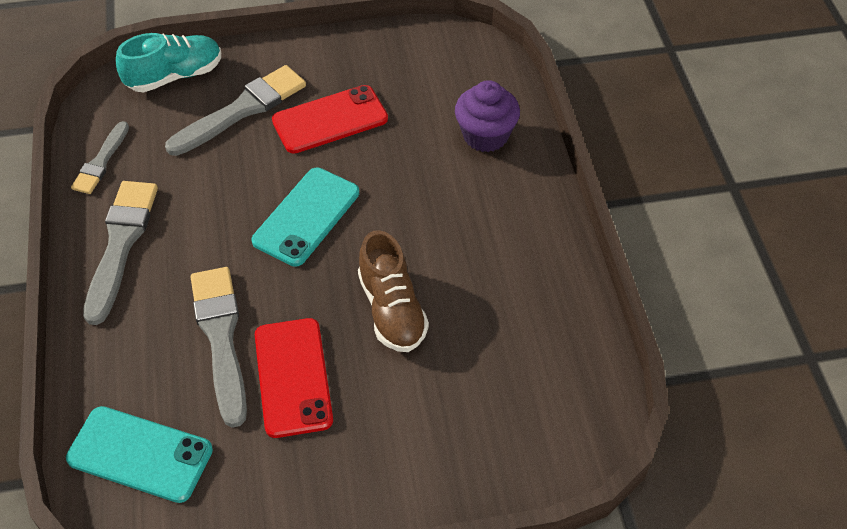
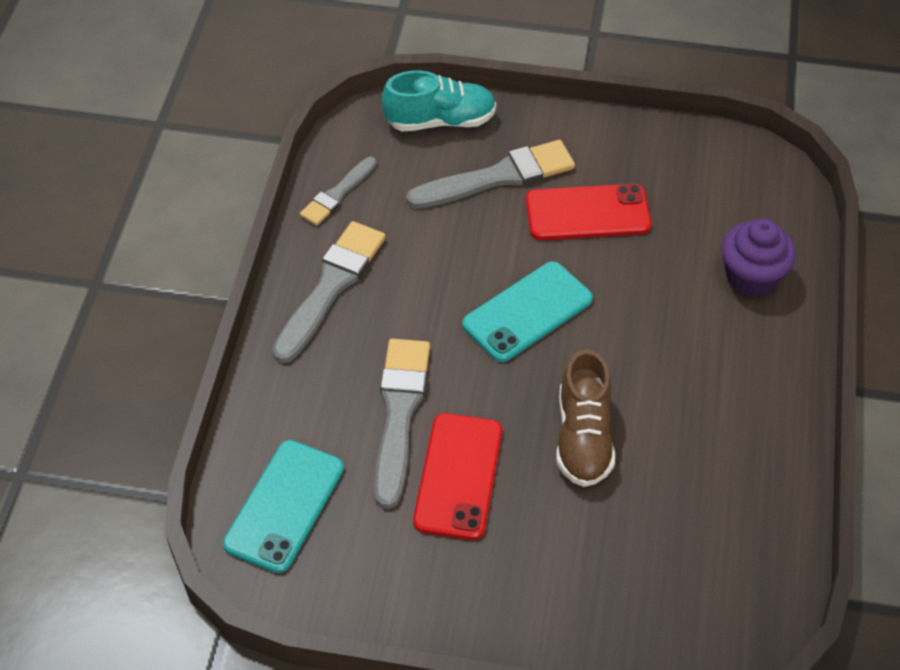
camera: 20 degrees right, 0 degrees up
(140, 454) = (284, 506): turquoise phone -> turquoise phone turned 75 degrees clockwise

